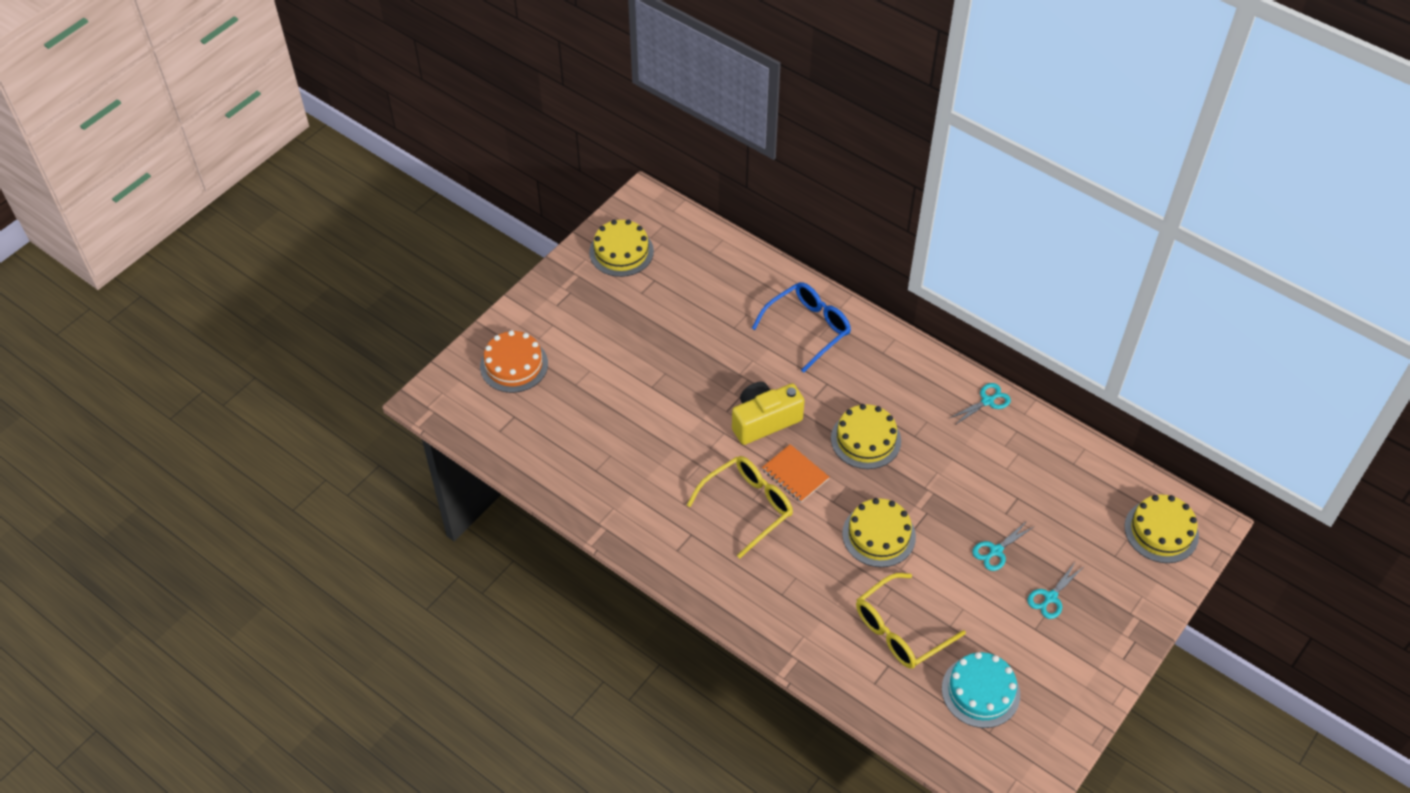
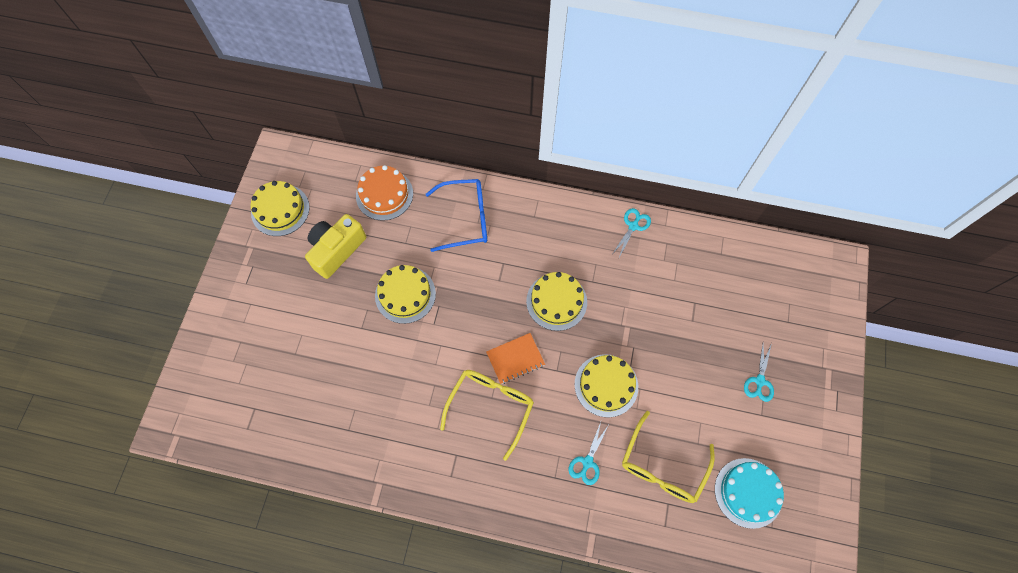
camera: 25 degrees left, 15 degrees up
(514, 365) = (232, 358): orange cake -> orange cake (384, 194)
(764, 421) = (468, 319): yellow camera -> yellow camera (336, 250)
(795, 474) = (515, 359): orange notebook -> orange notebook turned 45 degrees counterclockwise
(808, 328) = (466, 219): blue glasses -> blue glasses turned 60 degrees clockwise
(996, 551) = (701, 358): turquoise scissors -> turquoise scissors (587, 462)
(1161, 531) = (810, 284): yellow cake -> yellow cake (405, 294)

